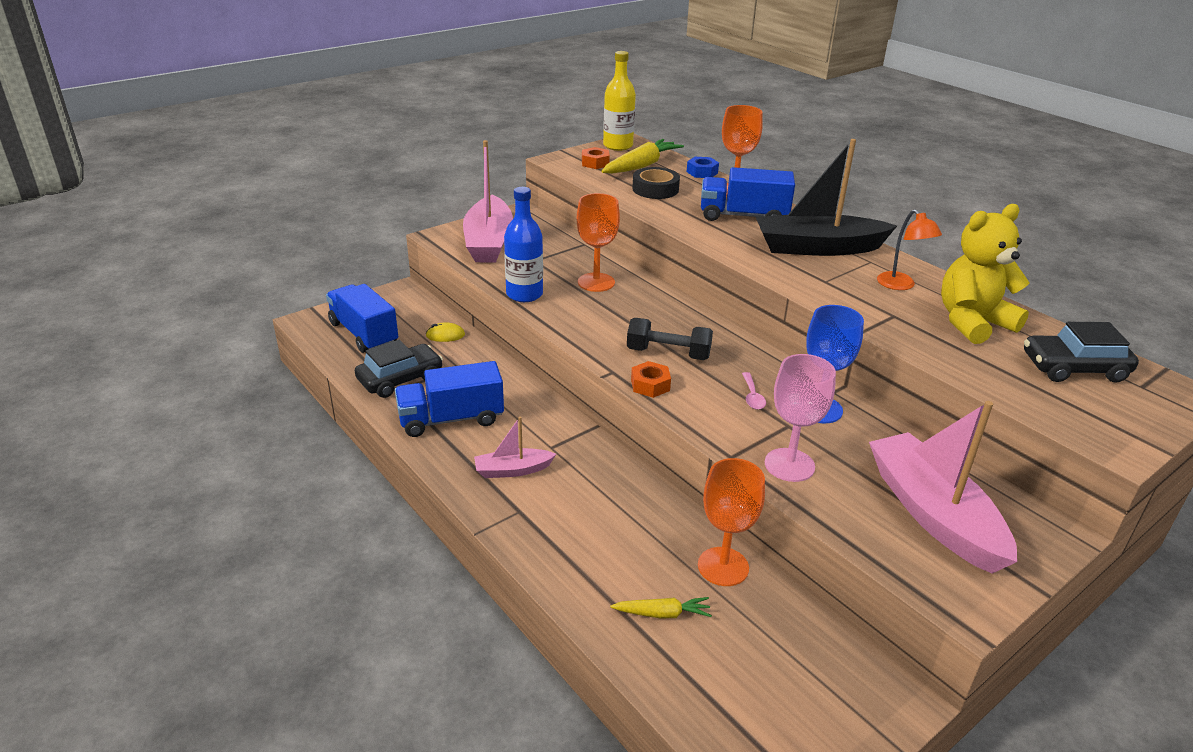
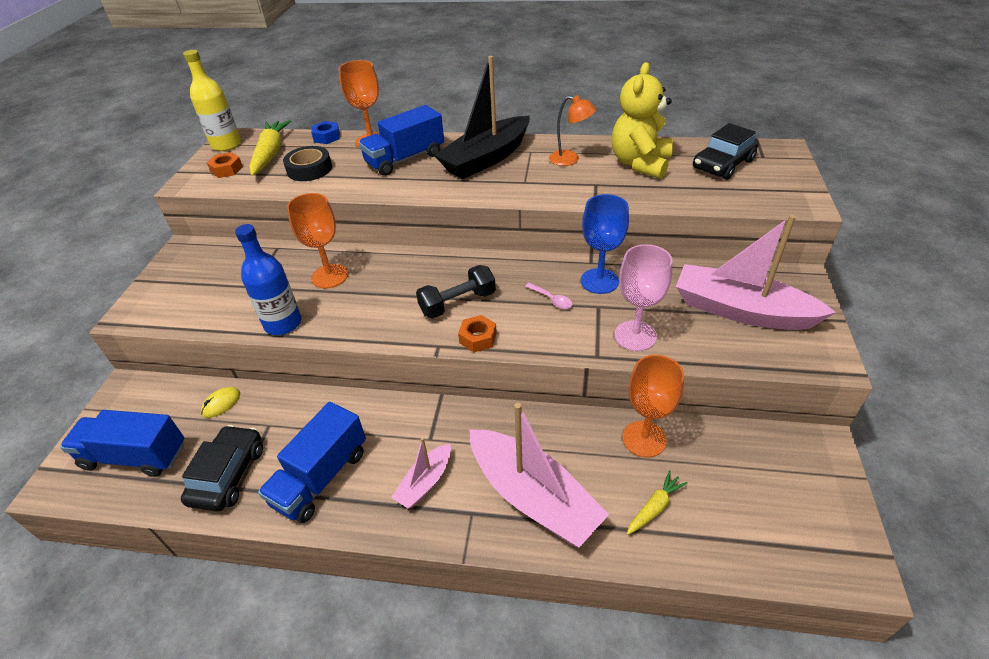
camera: 40 degrees left, 10 degrees up
(488, 242) = (187, 293): pink boat -> pink boat (533, 497)

